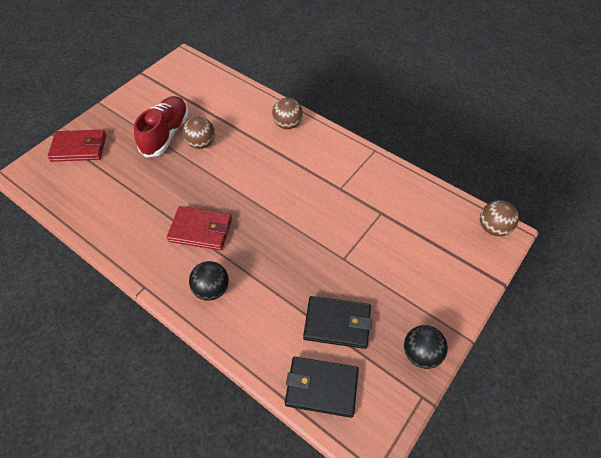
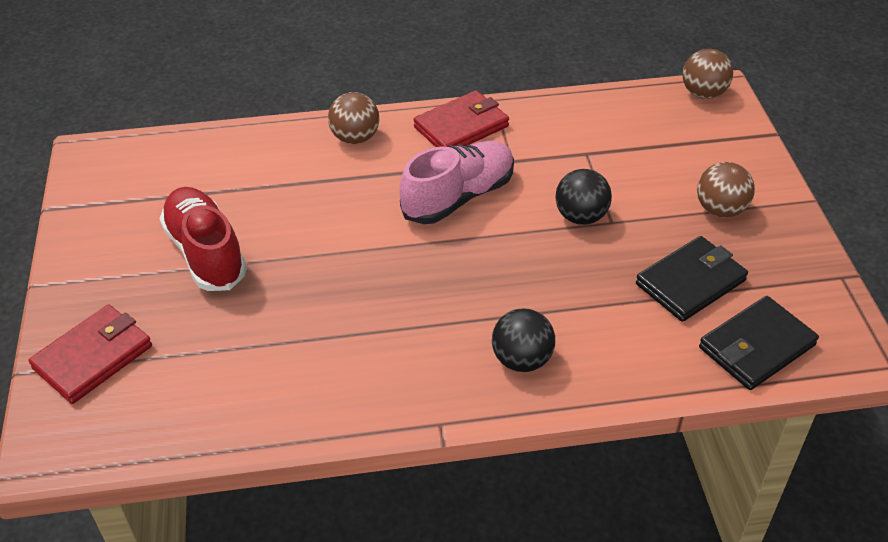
camera: 45 degrees left, 10 degrees down
(201, 143) = (274, 230): brown ball -> brown ball (720, 210)
(201, 230) = (418, 316): red wallet -> red wallet (461, 127)
(292, 188) = (459, 197): none -> pink shoe
(421, 353) = (793, 244): black ball -> black ball (581, 217)

